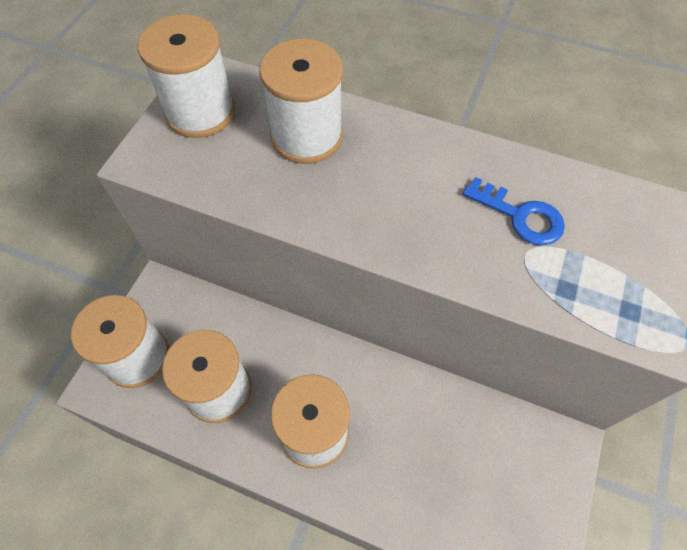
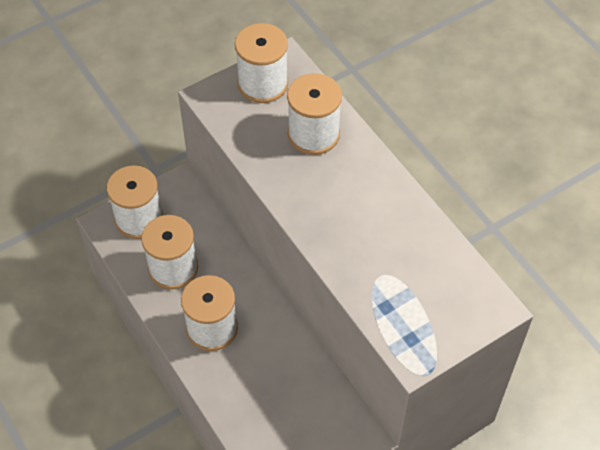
camera: 35 degrees right, 5 degrees down
(520, 216) = (399, 254): blue key -> none

